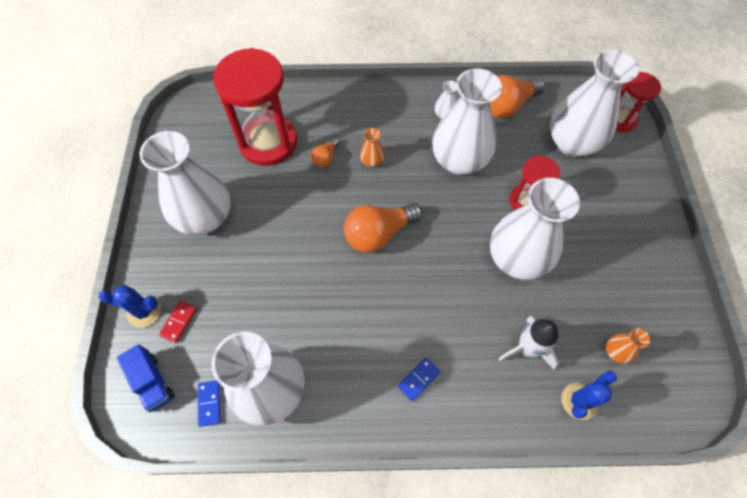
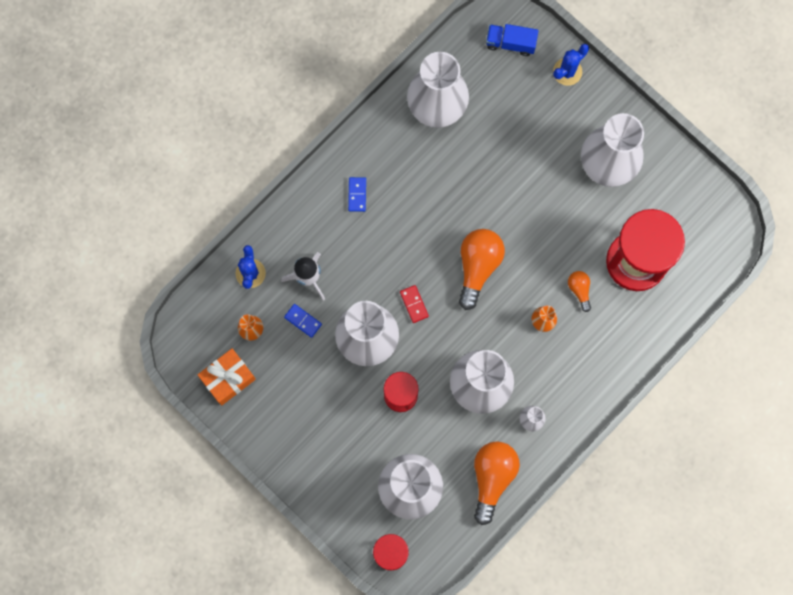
camera: 135 degrees right, 15 degrees up
(179, 322) = (538, 87): red domino -> red domino (414, 304)
(209, 403) = (464, 65): blue domino -> blue domino (303, 321)
(668, 330) = (228, 378): none -> orange gift

